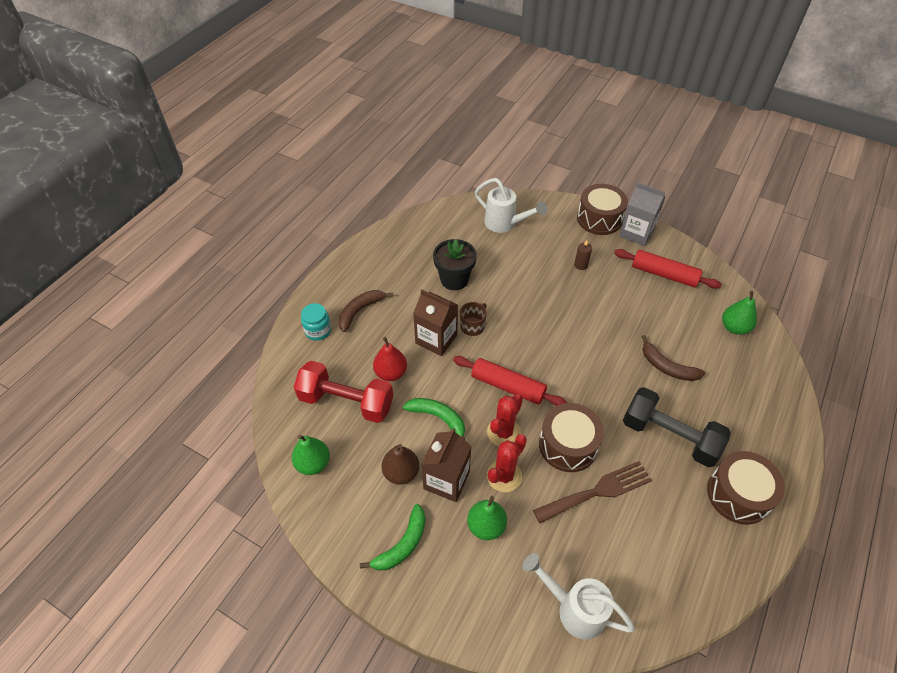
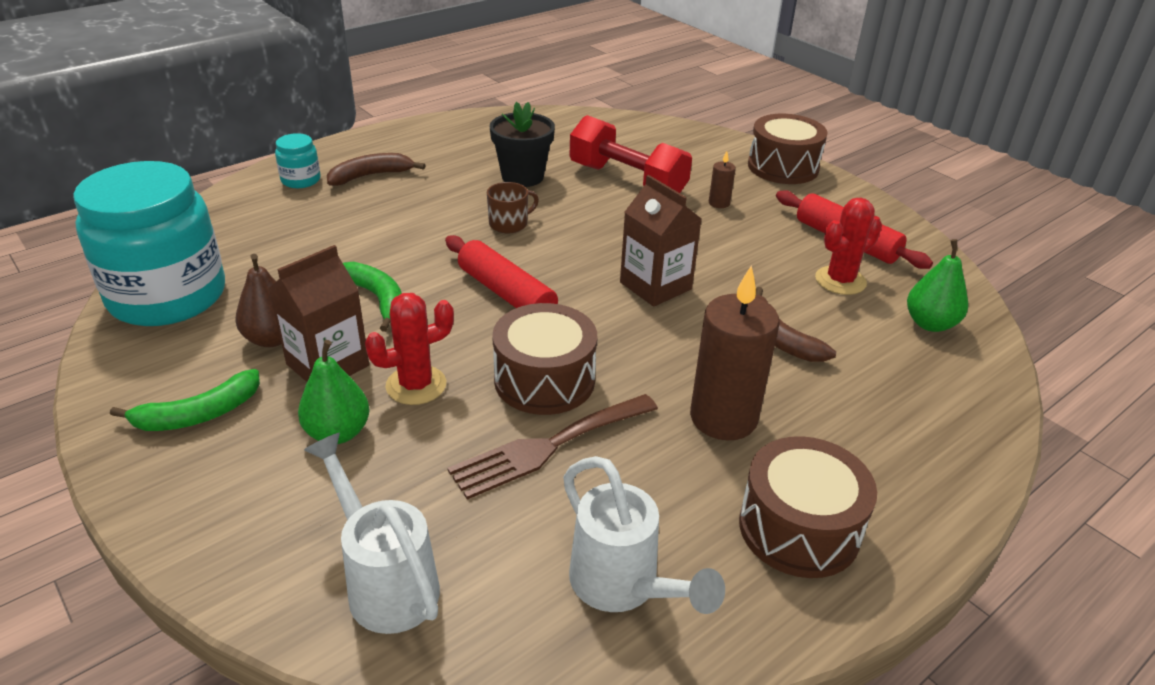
camera: 20 degrees right, 15 degrees down
(313, 463) = (168, 296): green pear -> turquoise jar
(346, 402) = (270, 251): red dumbbell -> red dumbbell (627, 181)
(391, 373) = (355, 239): red pear -> none
(436, 339) = (447, 224): brown carton -> brown carton (655, 286)
(503, 432) = (457, 339): red cactus -> red cactus (840, 281)
(505, 224) = (639, 144): white watering can -> white watering can (623, 587)
(597, 491) = (548, 447): brown fork -> brown fork turned 150 degrees clockwise
(636, 233) = (831, 191): grey carton -> none
(669, 436) = (723, 418): black dumbbell -> brown candle

